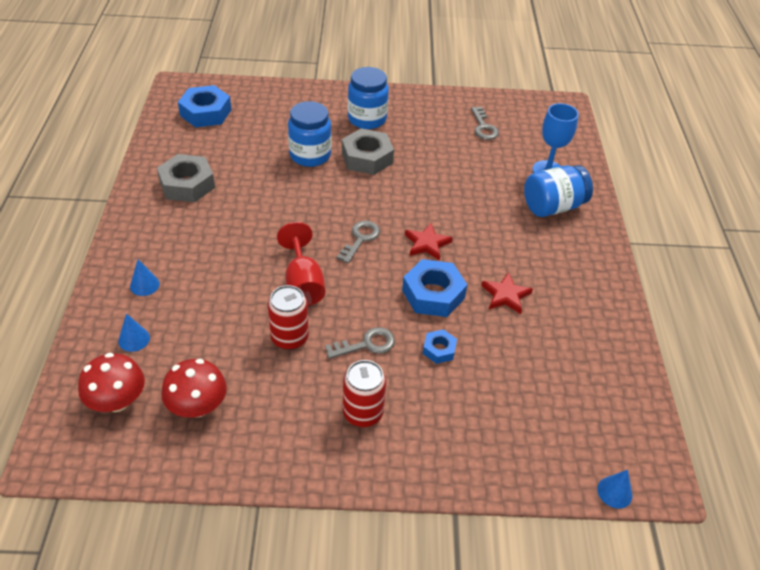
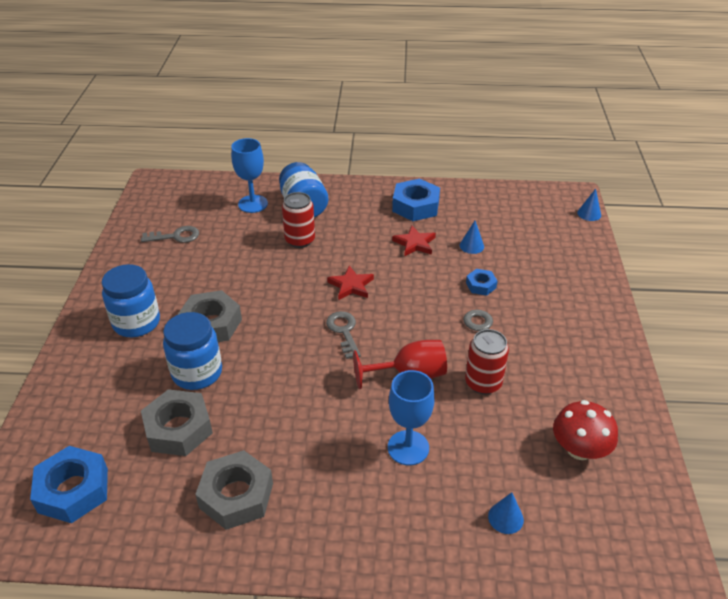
camera: 85 degrees left, 5 degrees down
(117, 401) = (590, 520): red mushroom -> none
(144, 285) = (421, 519): blue cone -> blue cone (471, 246)
(217, 279) = (408, 448): none -> blue goblet
(253, 151) = (178, 429): none -> grey nut
(360, 239) = (344, 331): grey key -> grey key turned 45 degrees clockwise
(363, 413) = (557, 333): red can -> red can (300, 240)
(433, 294) = (417, 285): blue nut -> blue nut (415, 206)

